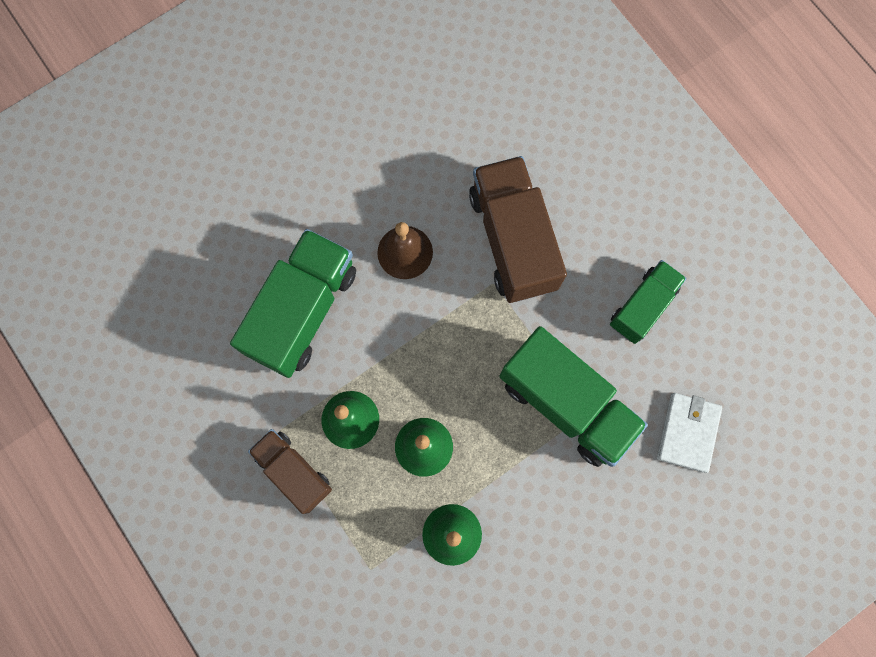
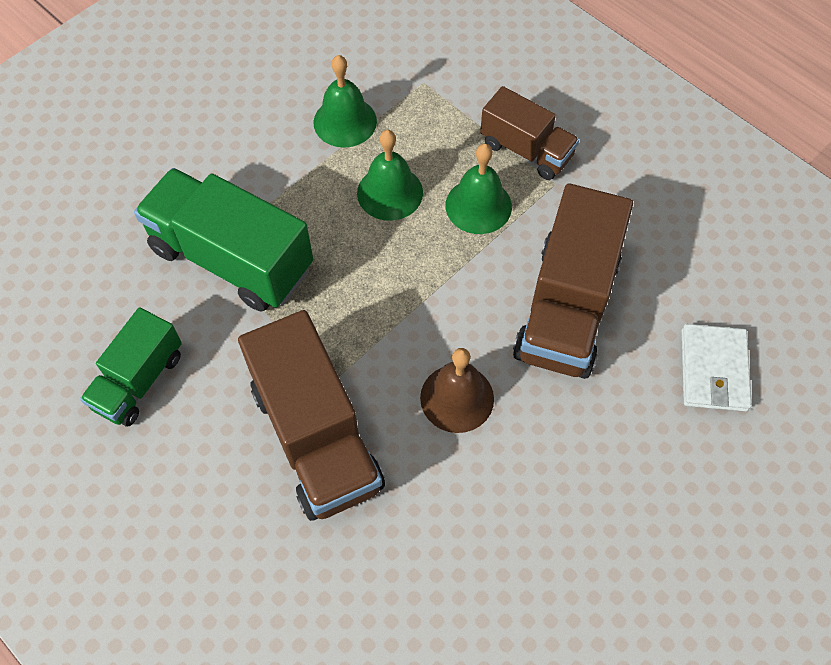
camera: 170 degrees right, 15 degrees down
(303, 311) = (566, 307): green truck -> brown truck
(687, 432) = (86, 251): white wallet -> white wallet (713, 370)

